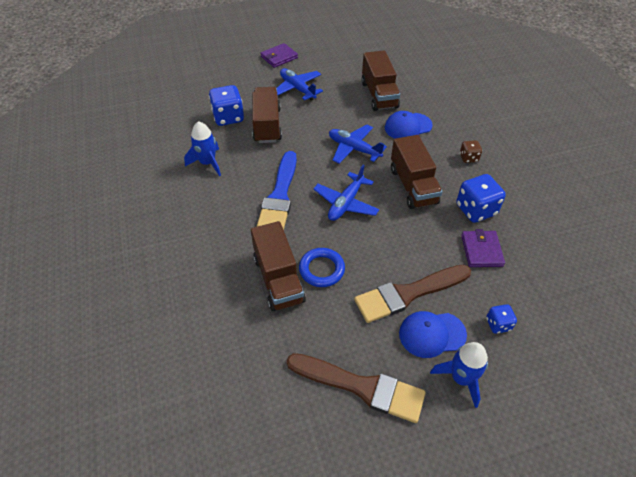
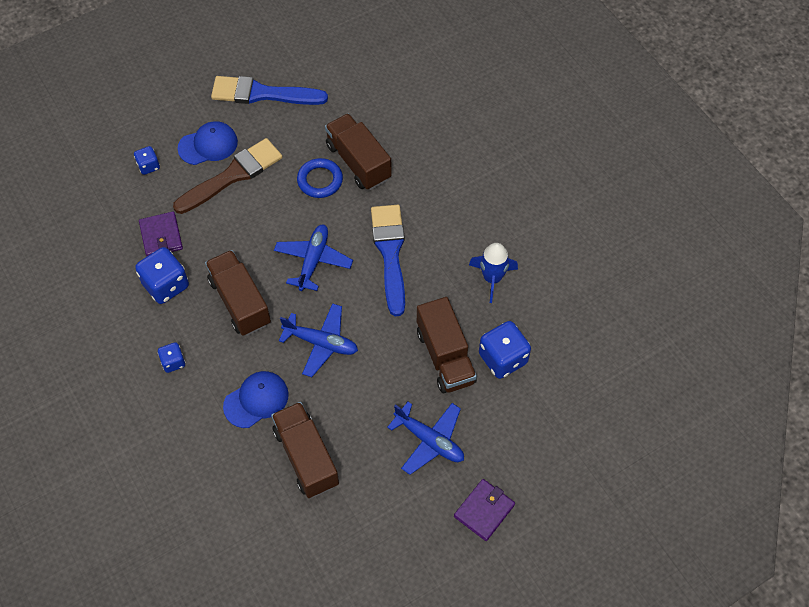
camera: 165 degrees right, 10 degrees up
(361, 387) = (262, 94): brown brush -> blue brush
(461, 378) = (182, 117): blue rocket -> none
(468, 158) = (173, 362): brown dice -> blue dice

